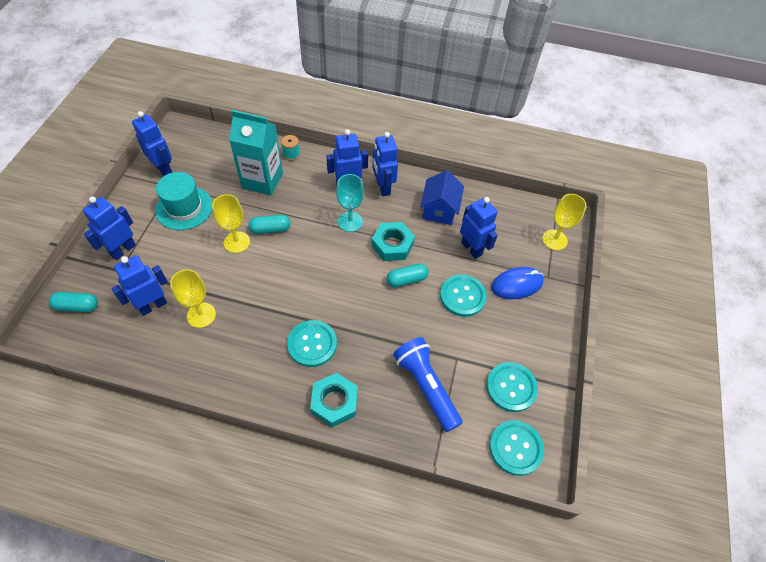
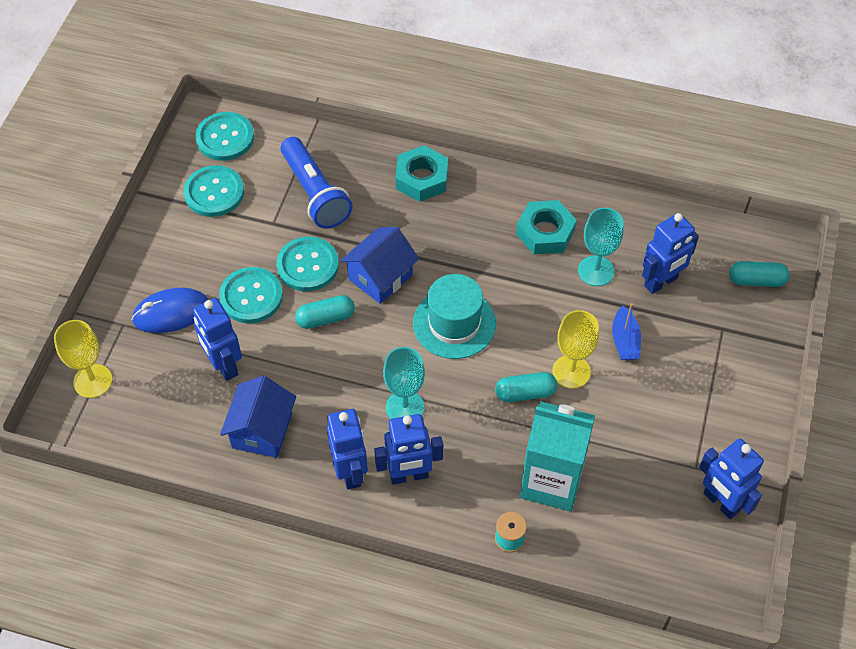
camera: 175 degrees left, 0 degrees up
(123, 250) = (729, 357): blue robot -> none
(184, 208) = (664, 427): turquoise hat -> turquoise hat (454, 323)
(194, 262) = (625, 341): none -> blue boat
(201, 315) = (596, 271): yellow goblet -> turquoise goblet
(312, 344) = (451, 238): turquoise button -> turquoise button (308, 265)
(368, 311) = (380, 277): none -> blue house
(392, 245) = (341, 370): turquoise nut -> turquoise nut (545, 232)

